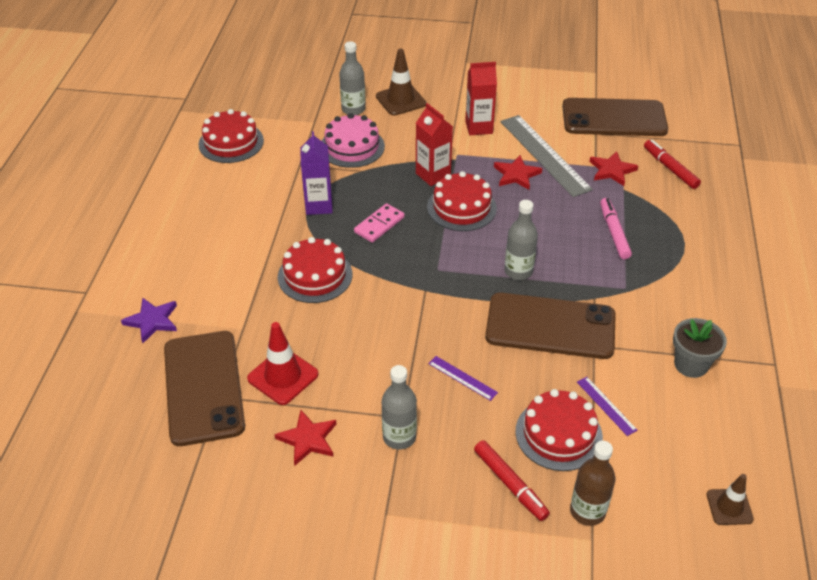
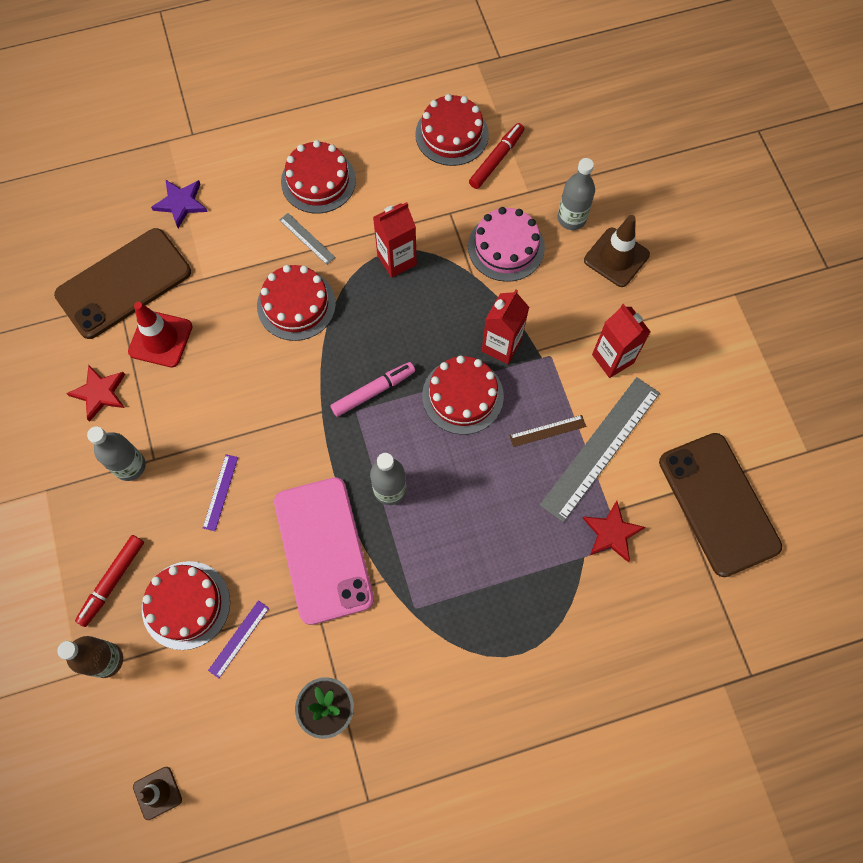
camera: 65 degrees right, 25 degrees up
(207, 227) = (318, 181): none -> red cake
(257, 250) = (307, 238): none -> grey ruler
(318, 205) = (397, 260): purple carton -> red carton
(379, 225) = (395, 329): pink domino -> none
(516, 175) = (547, 431): red star -> brown ruler
(550, 326) = (323, 550): brown phone -> pink phone
(614, 232) = (500, 569): pink marker -> pink marker (373, 391)
(670, 168) = (652, 600): red marker -> red marker (496, 159)

